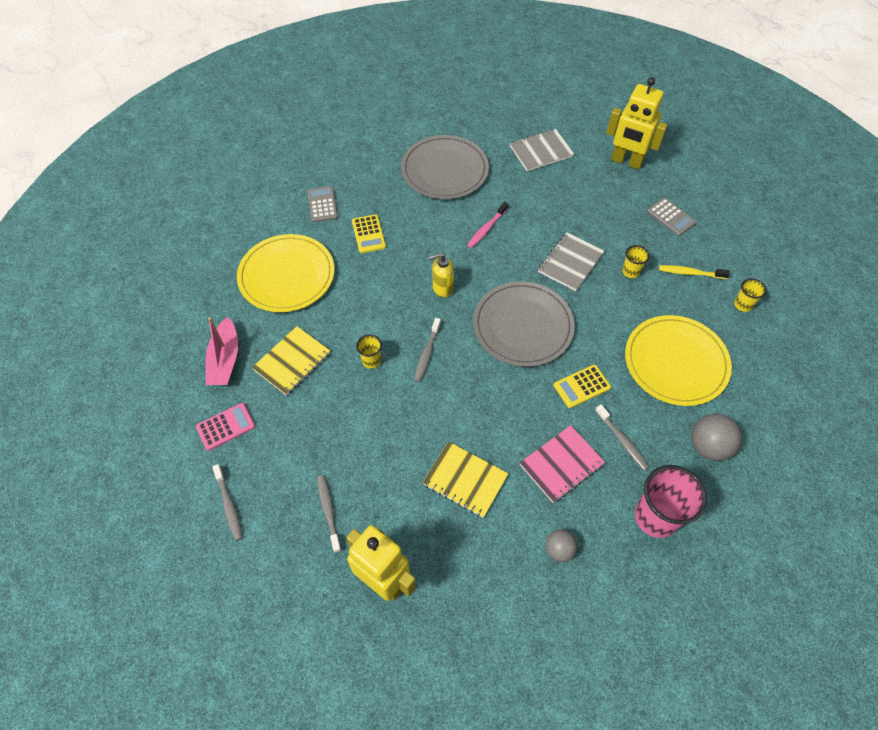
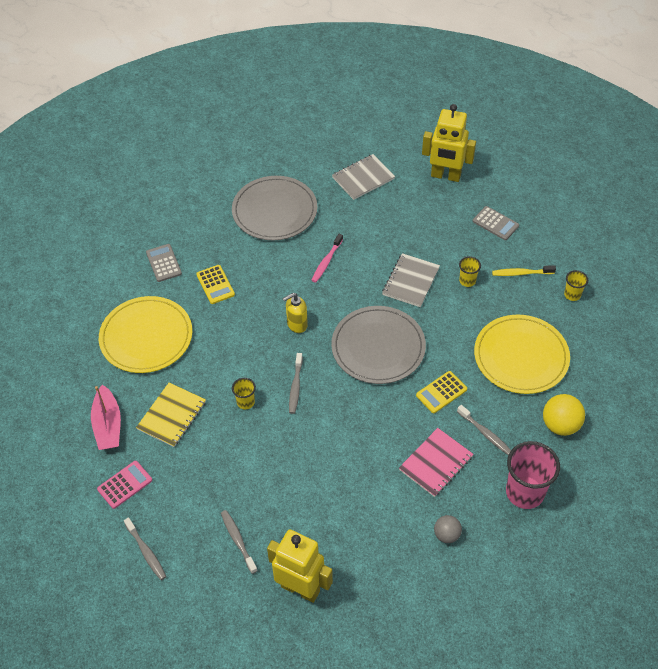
camera: 10 degrees left, 5 degrees down
(465, 480) = (353, 492): yellow notebook -> none
(708, 446) = (560, 425): grey ball -> yellow ball

